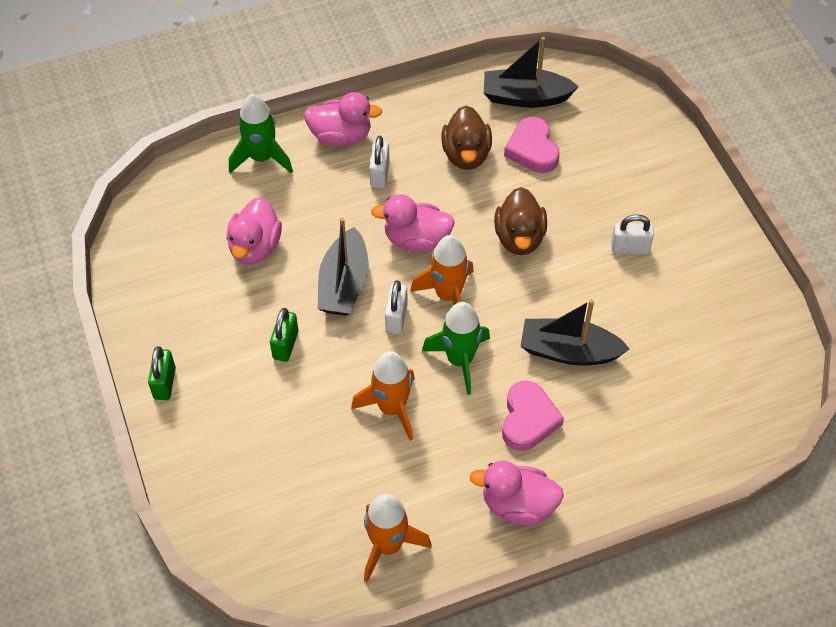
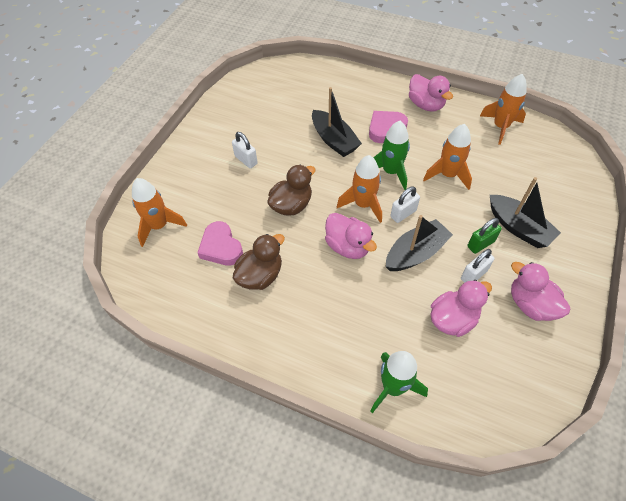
camera: 135 degrees left, 0 degrees up
(165, 383) = (573, 274): green padlock -> none
(341, 136) = (322, 357): pink duck -> pink duck (530, 304)
(379, 174) = (326, 306): white padlock -> white padlock (474, 275)
(525, 97) = (179, 284): black boat -> black boat (518, 228)
(532, 149) = (221, 247): pink heart -> pink heart turned 120 degrees clockwise
(613, 123) = (159, 226): none -> orange rocket

